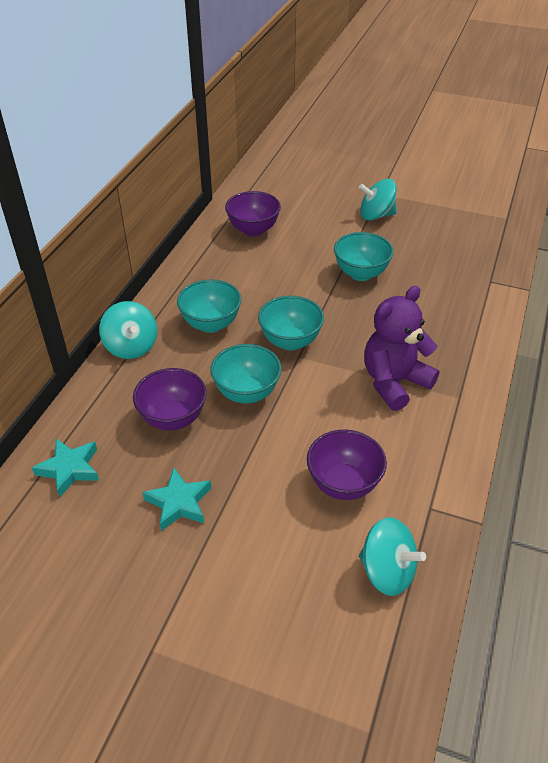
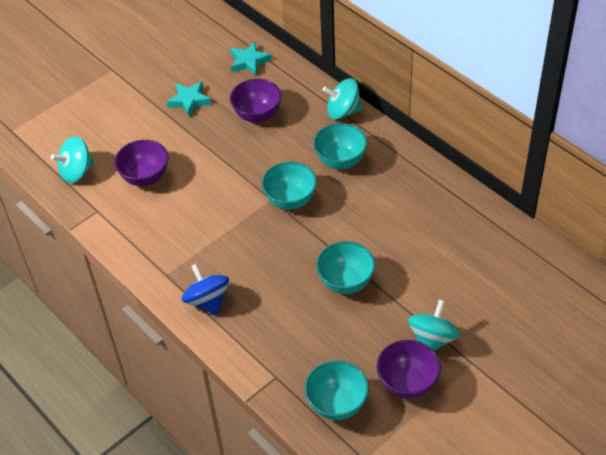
camera: 120 degrees right, 5 degrees up
(246, 393) = (254, 158): turquoise bowl -> turquoise bowl (337, 404)
(253, 230) = (458, 230): purple bowl -> purple bowl (407, 383)
(394, 382) = (207, 243): purple teddy bear -> none
(460, 352) = (207, 301): none -> blue spinning top

